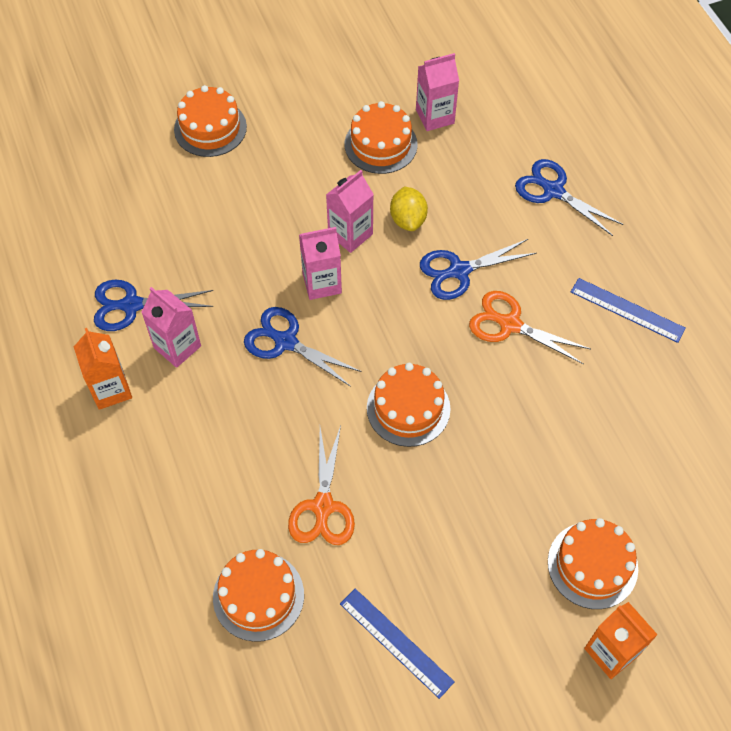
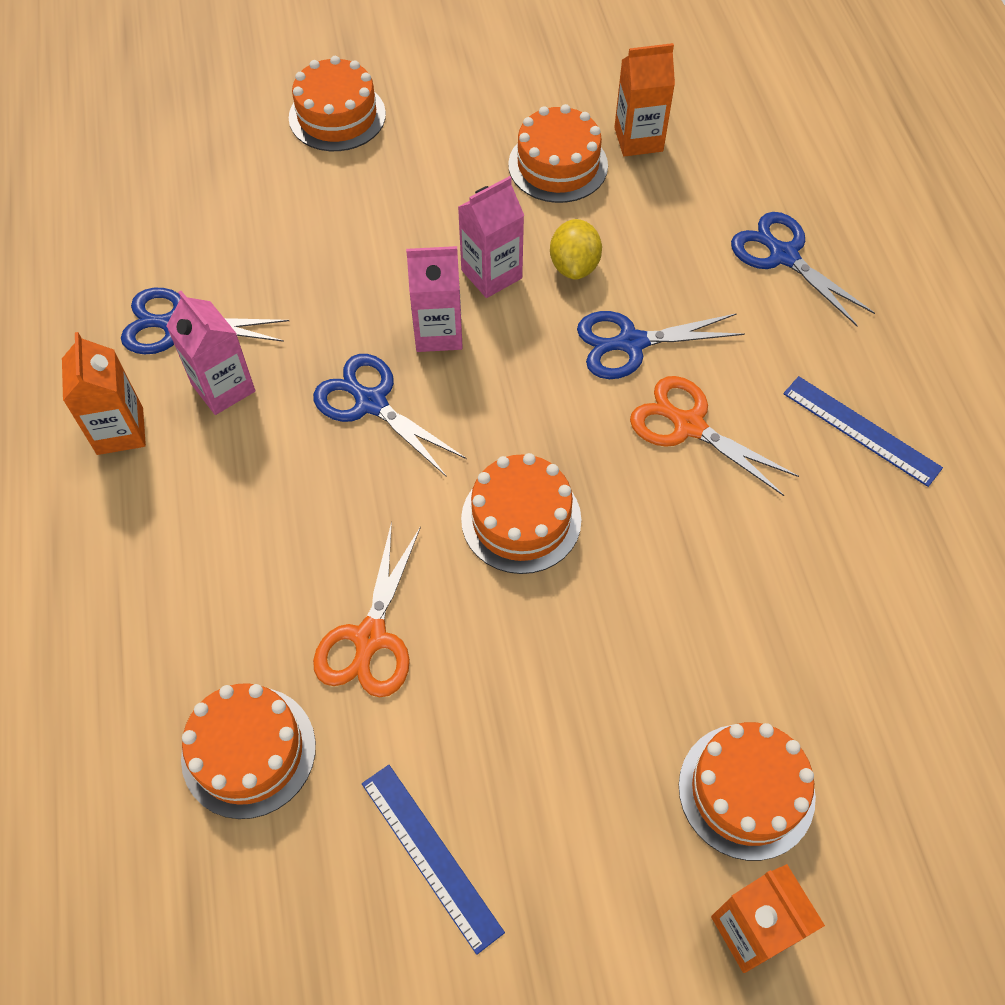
camera: 10 degrees right, 0 degrees up
(435, 116) = (638, 139): pink carton -> orange carton

